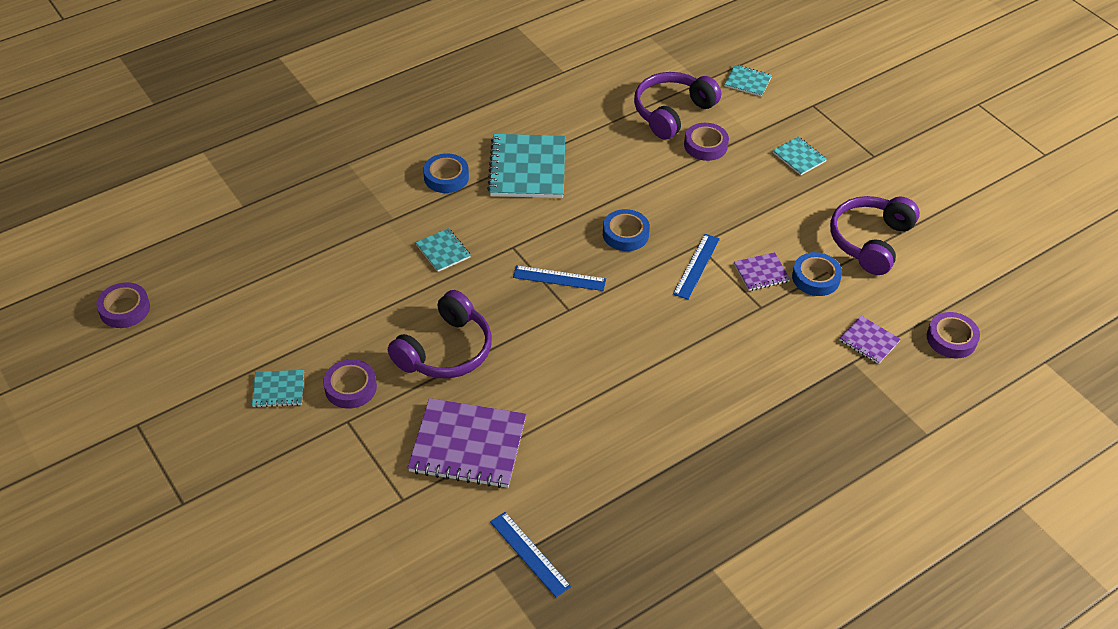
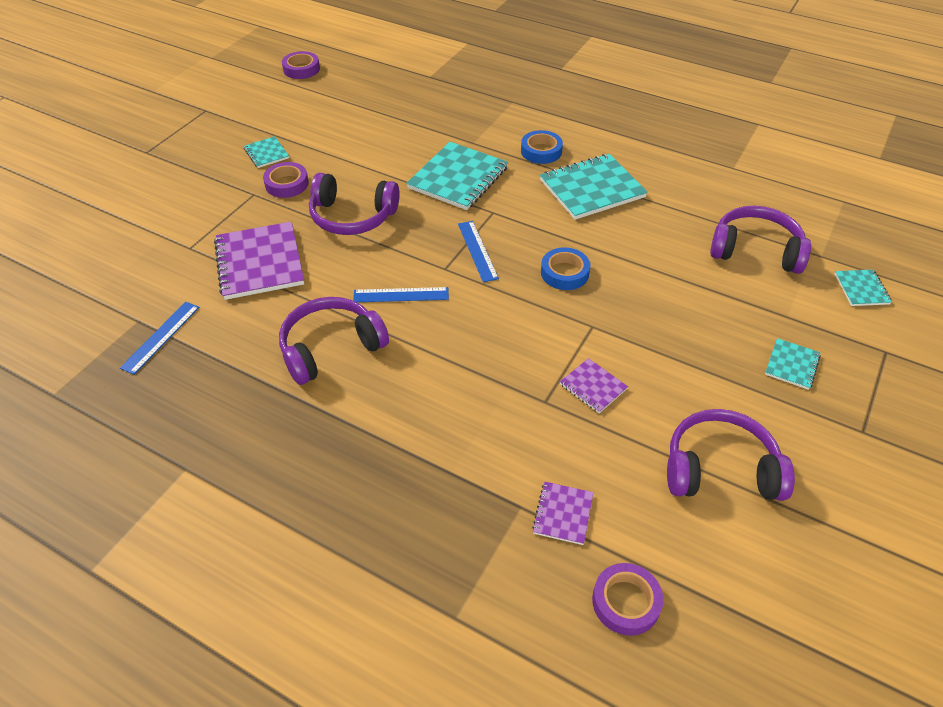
camera: 65 degrees right, 0 degrees up
(443, 251) = (458, 178): turquoise notebook -> turquoise notebook, size x2.01
(623, 424) = (331, 348): none -> purple headphones
(696, 266) = (563, 334): blue ruler -> blue ruler (401, 295)
(705, 145) = (734, 288): purple tape -> none
(816, 278) = (622, 435): blue tape -> none

